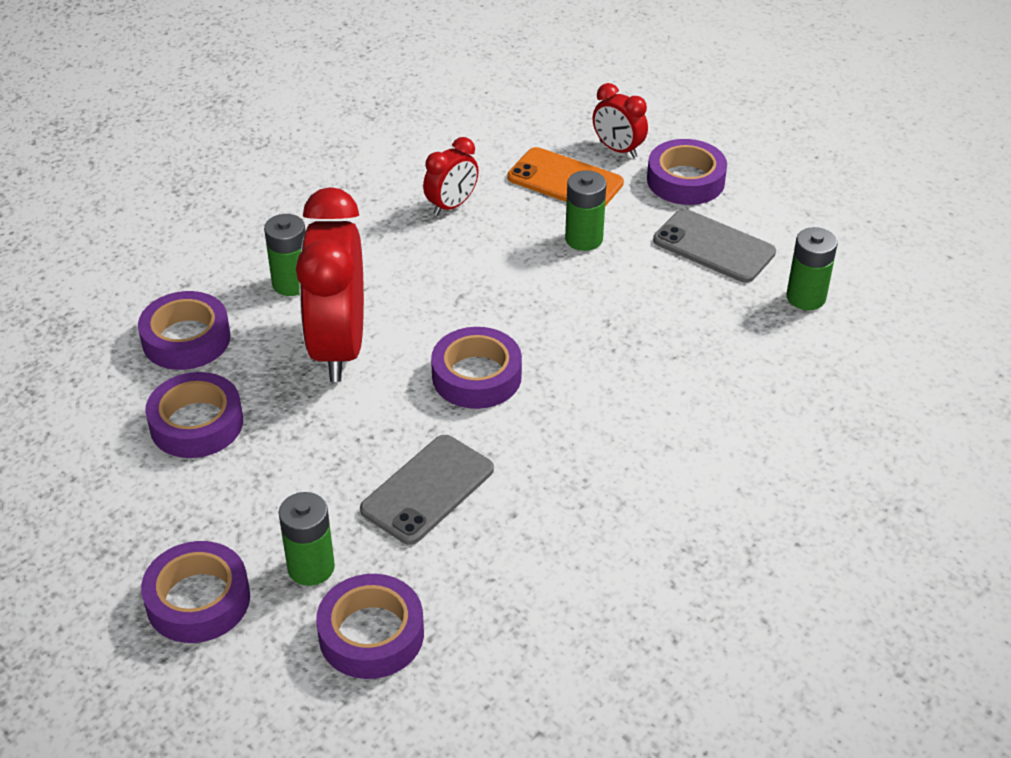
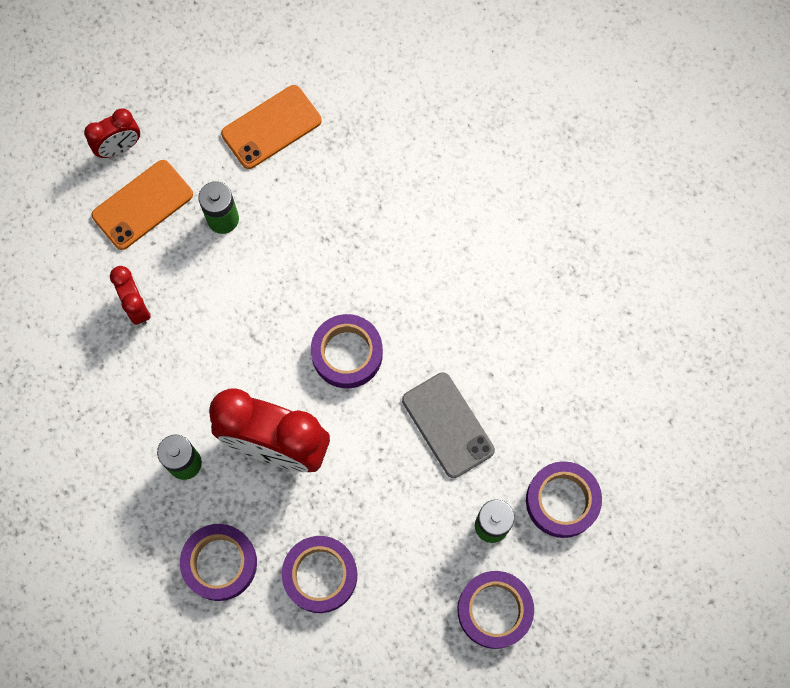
camera: 70 degrees left, 30 degrees up
(685, 180) = (182, 113): purple tape -> none
(713, 247) = (271, 127): grey phone -> orange phone
(806, 297) = (353, 89): green battery -> none

